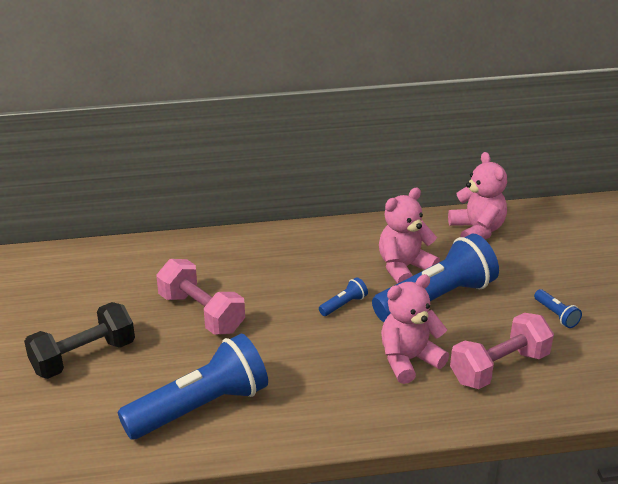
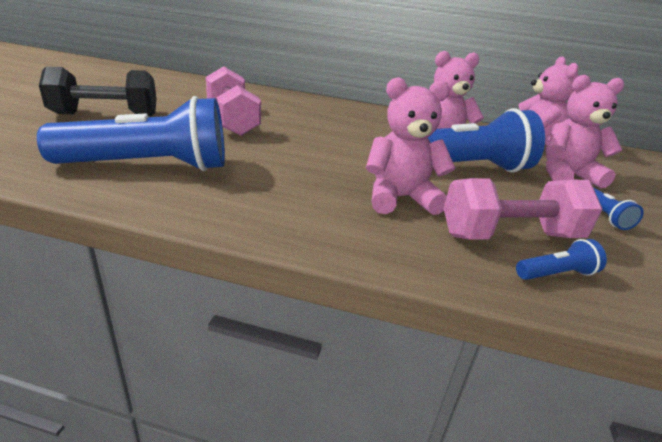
camera: 20 degrees right, 5 degrees down
(343, 304) = (364, 148): blue flashlight -> blue flashlight (556, 274)
(520, 271) = (566, 175): none -> pink teddy bear

